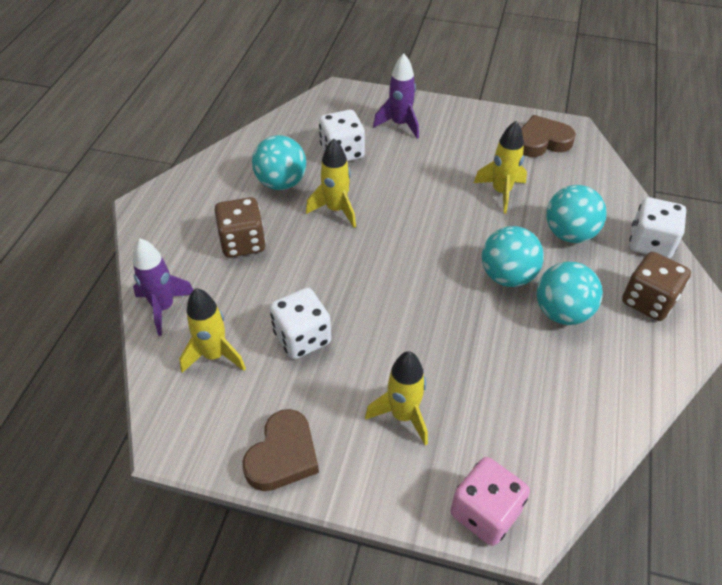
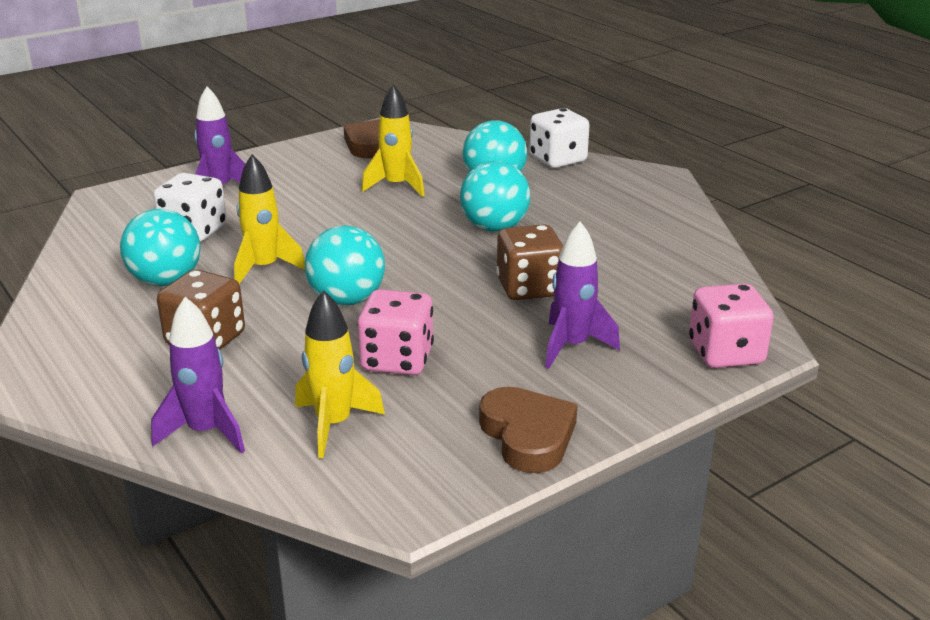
camera: 50 degrees left, 20 degrees down
(302, 338) = (397, 360): white dice -> pink dice
(403, 415) = (572, 346): yellow rocket -> purple rocket
(562, 312) = (570, 224): turquoise ball -> turquoise ball (347, 300)
(648, 301) = (612, 188): brown dice -> brown dice (529, 288)

